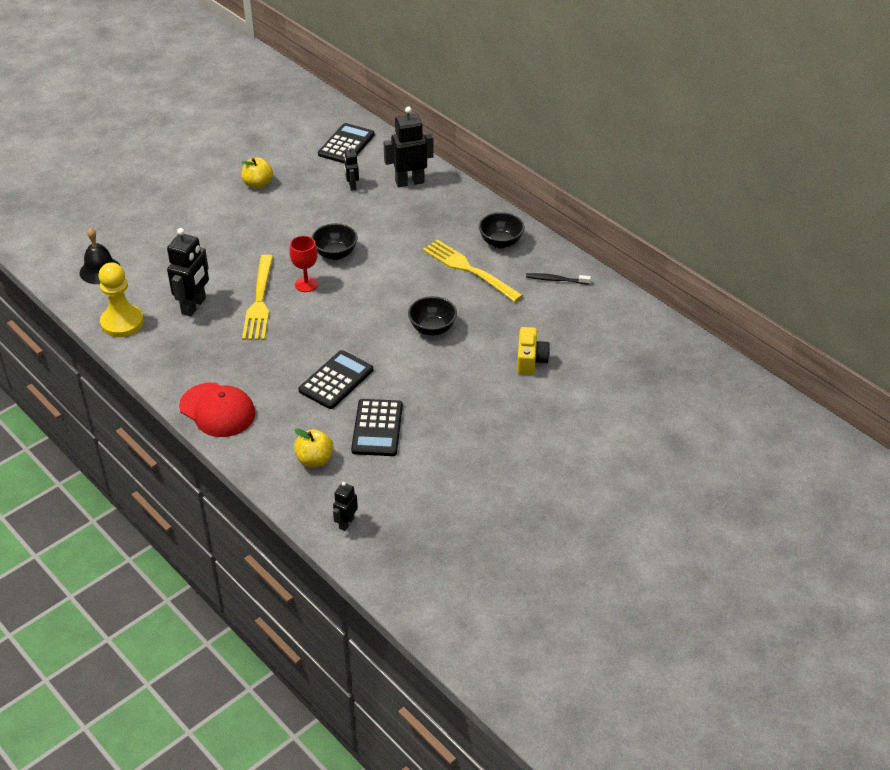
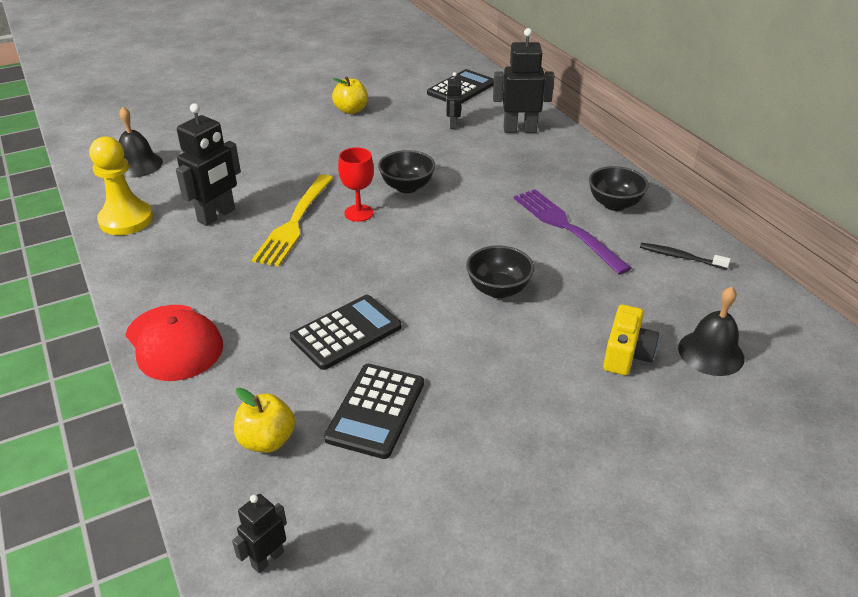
camera: 15 degrees right, 5 degrees down
(469, 270) = (566, 228): yellow fork -> purple fork
(585, 348) = (711, 353): none -> black bell

